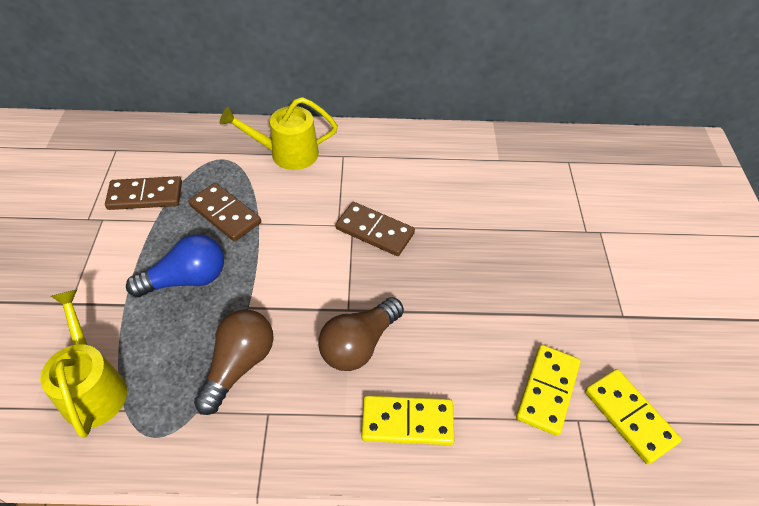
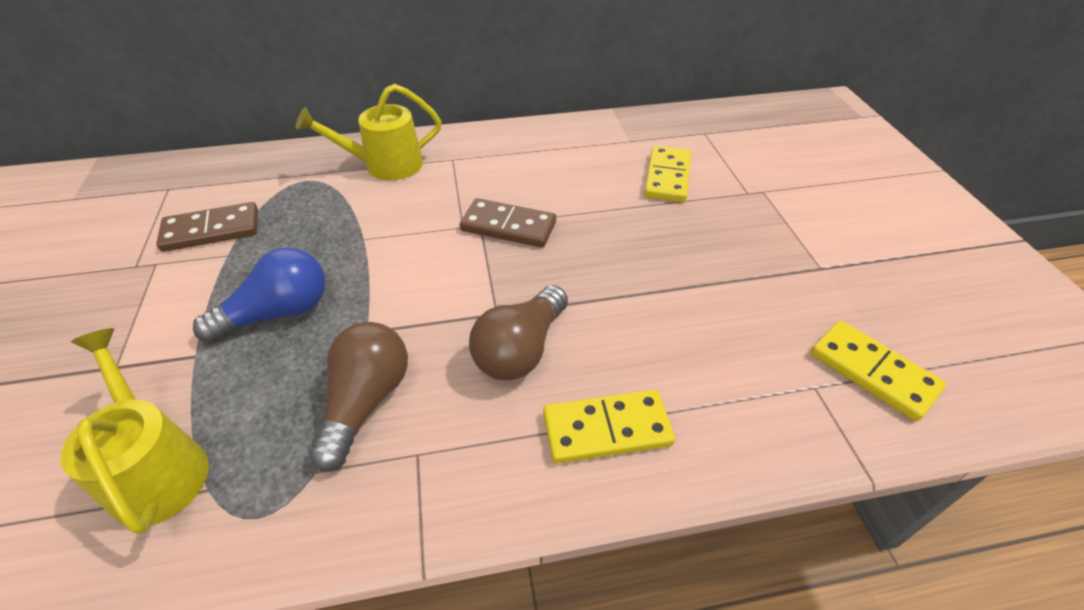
camera: 10 degrees left, 5 degrees down
(225, 214) = (319, 235): brown domino -> none
(547, 390) = (766, 360): yellow domino -> yellow domino (667, 177)

